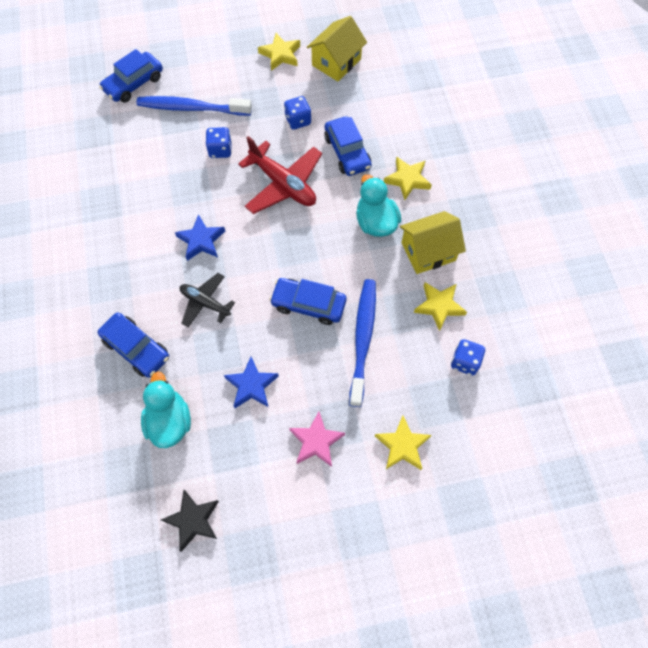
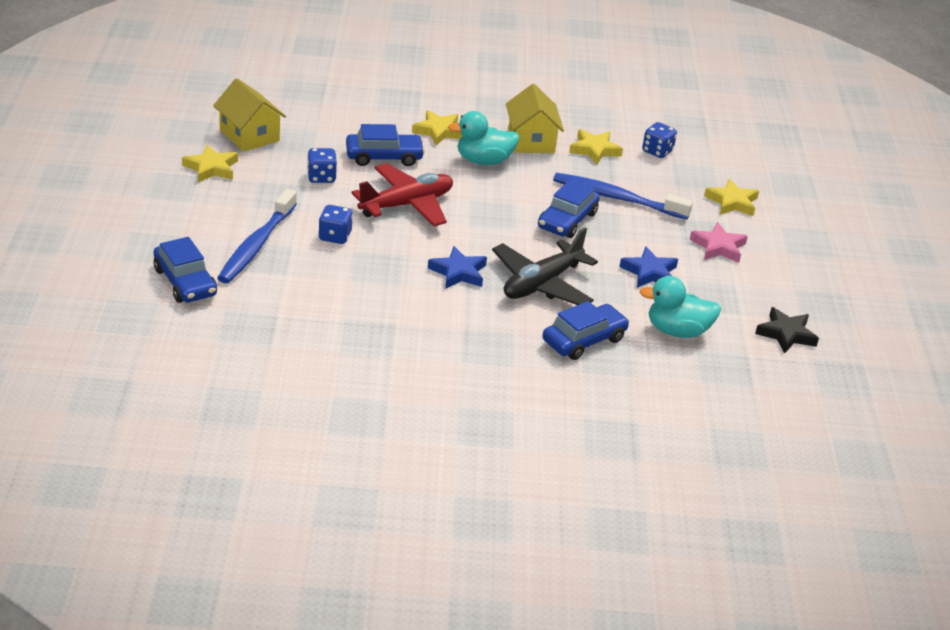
camera: 80 degrees left, 30 degrees down
(205, 303) = (542, 284): black plane -> black plane, size x1.63

